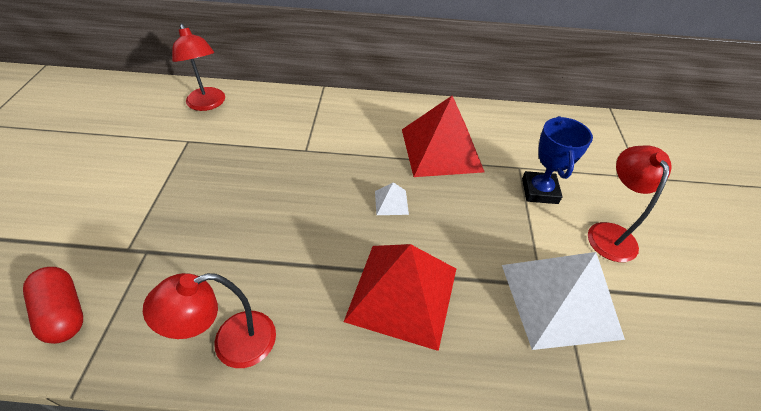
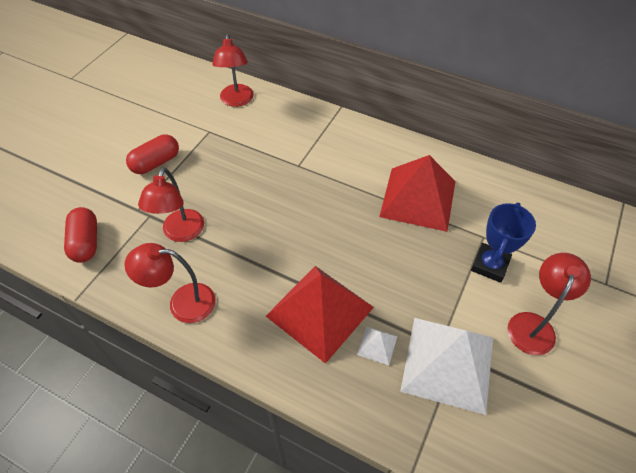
camera: 25 degrees right, 5 degrees up
(132, 190) = (156, 163): none -> red capsule
(196, 260) = (180, 233): none -> red lamp
(391, 202) = (348, 234): white pyramid -> white pyramid (377, 345)

